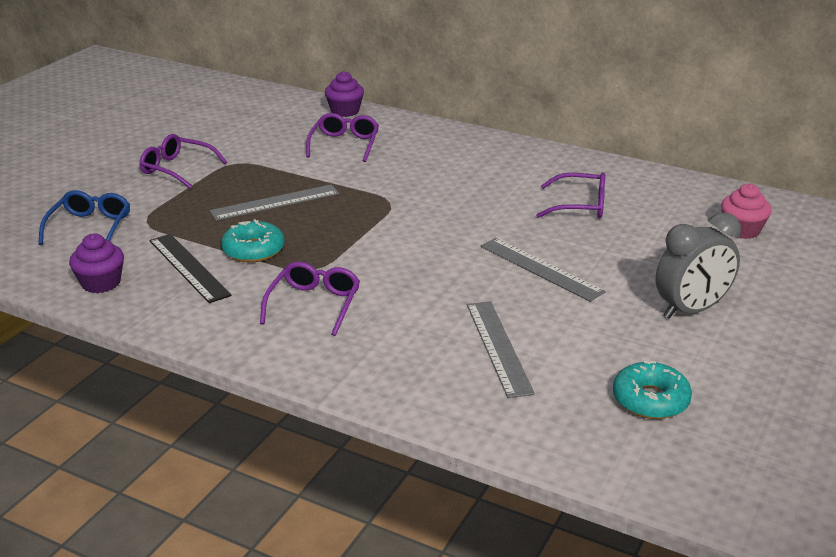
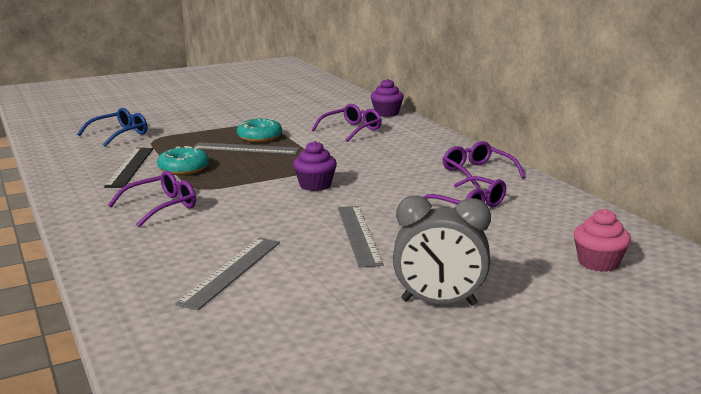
camera: 35 degrees right, 10 degrees down
(101, 283) = (71, 161): purple cupcake -> purple cupcake (315, 185)
(176, 169) = (221, 119): purple glasses -> purple glasses (477, 172)
(650, 400) = (281, 351): turquoise donut -> turquoise donut (259, 137)

